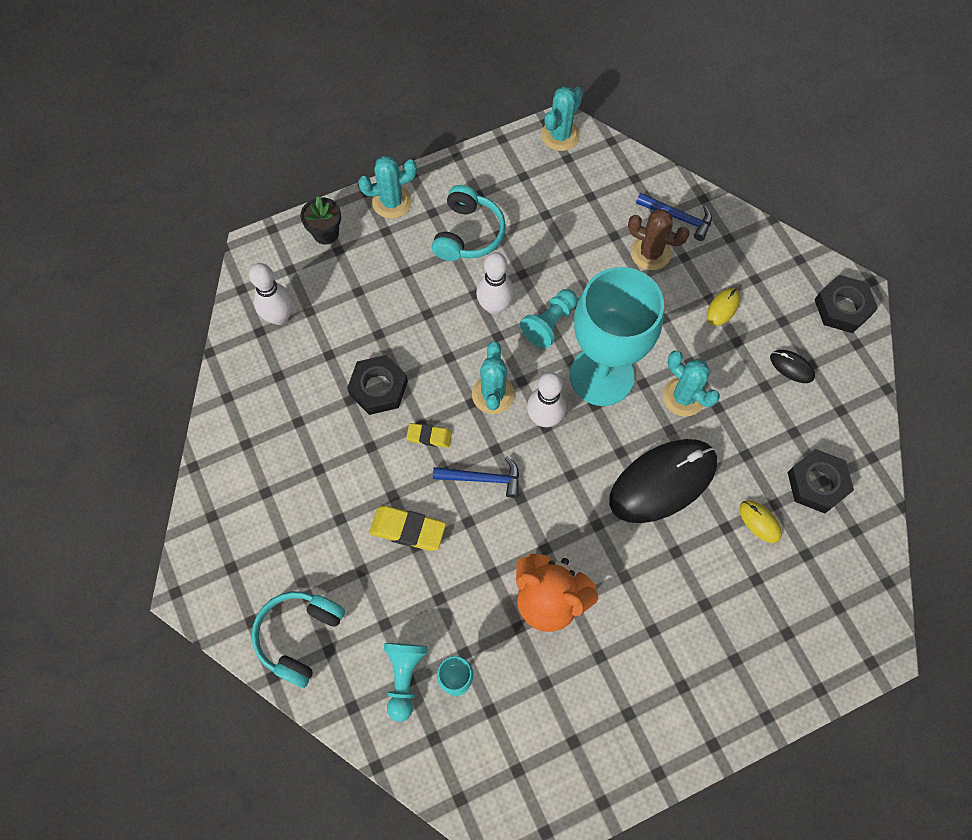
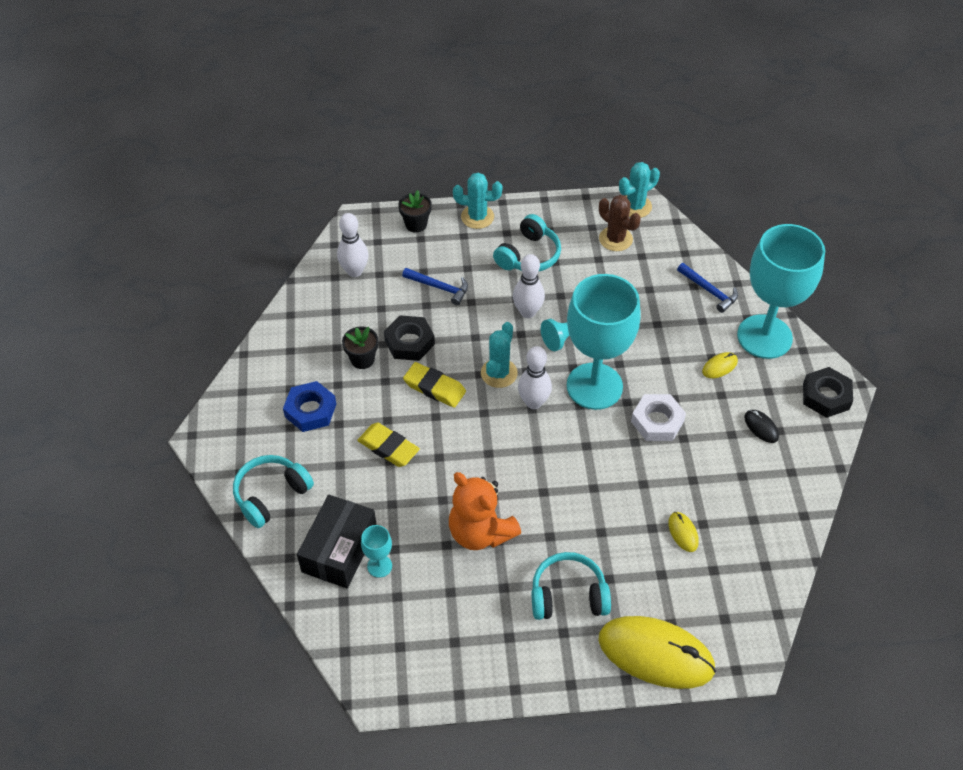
camera: 20 degrees right, 15 degrees down
(301, 513) = (310, 410): none -> blue nut
(334, 427) = (362, 359): none -> black flower pot
(404, 677) = (339, 550): turquoise pawn -> black box
(429, 436) = (434, 387): yellow eraser -> yellow eraser, size x1.62
(483, 479) = (464, 430): blue hammer -> blue hammer (439, 288)
(650, 253) = (674, 310): brown cactus -> brown cactus (615, 239)
(662, 482) = (612, 478): black mouse -> none
(671, 641) = (568, 595): none -> turquoise headphones
(683, 397) = (657, 421): turquoise cactus -> white nut
(755, 256) = (764, 337): none -> turquoise goblet
(785, 676) = (656, 654): none -> yellow mouse
(817, 483) = (746, 520): black nut -> none

